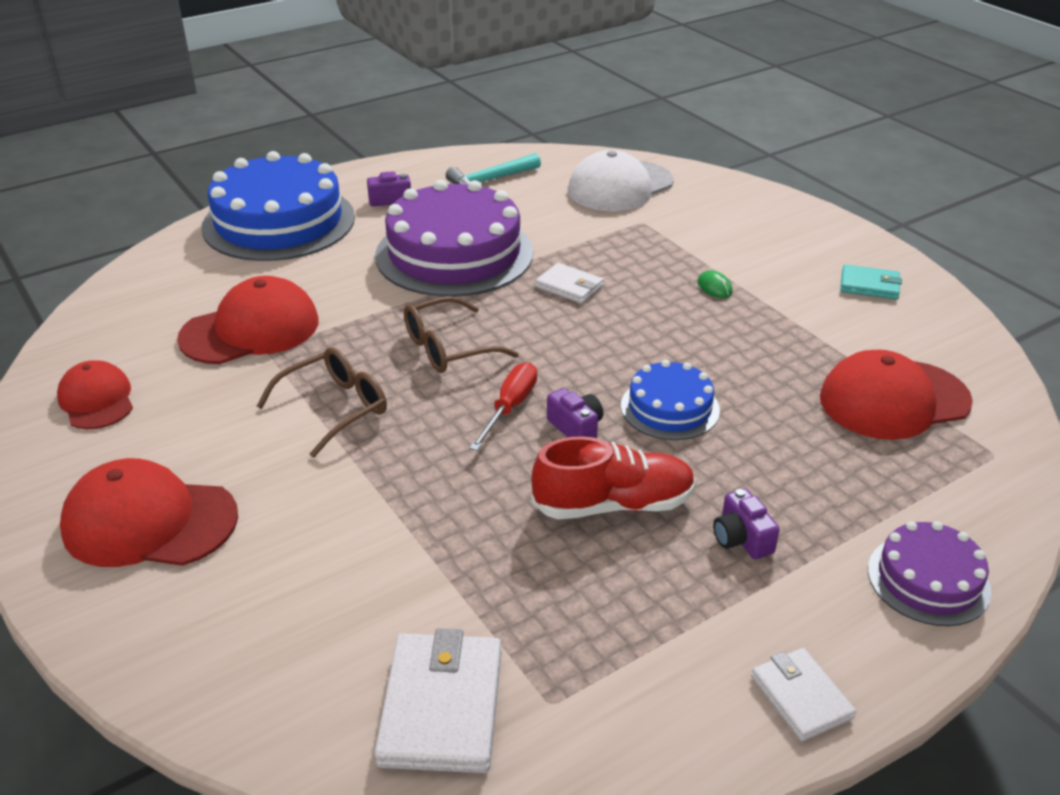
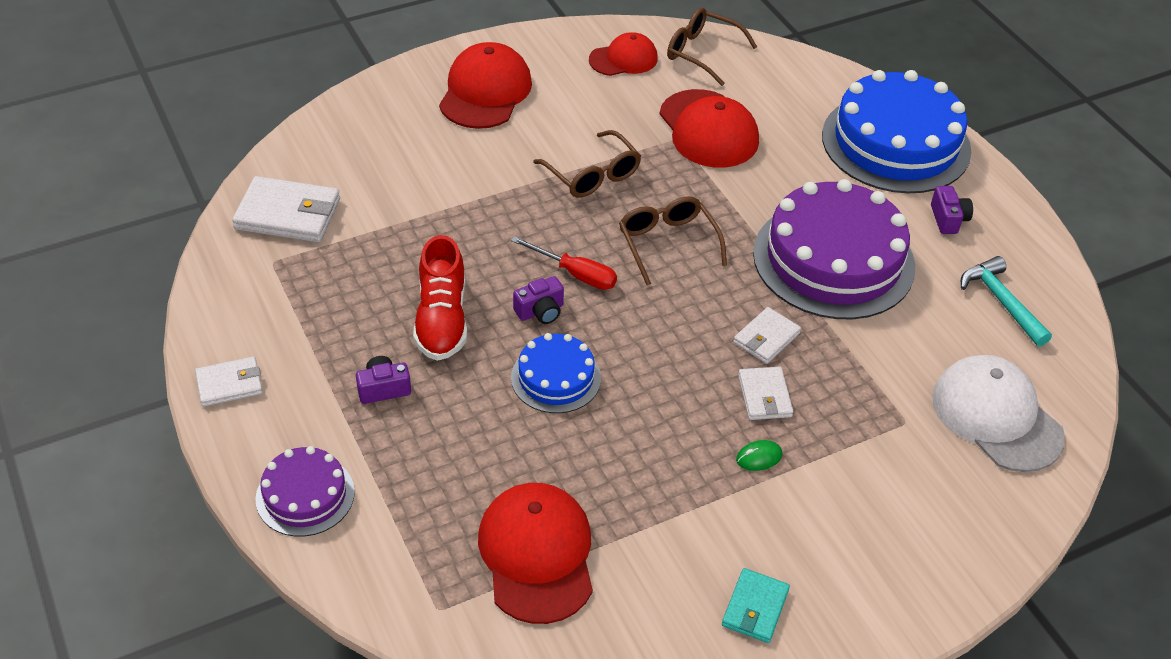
camera: 95 degrees right, 10 degrees up
(98, 339) = (702, 53): none -> brown glasses
(642, 286) = (764, 396): none -> white wallet

